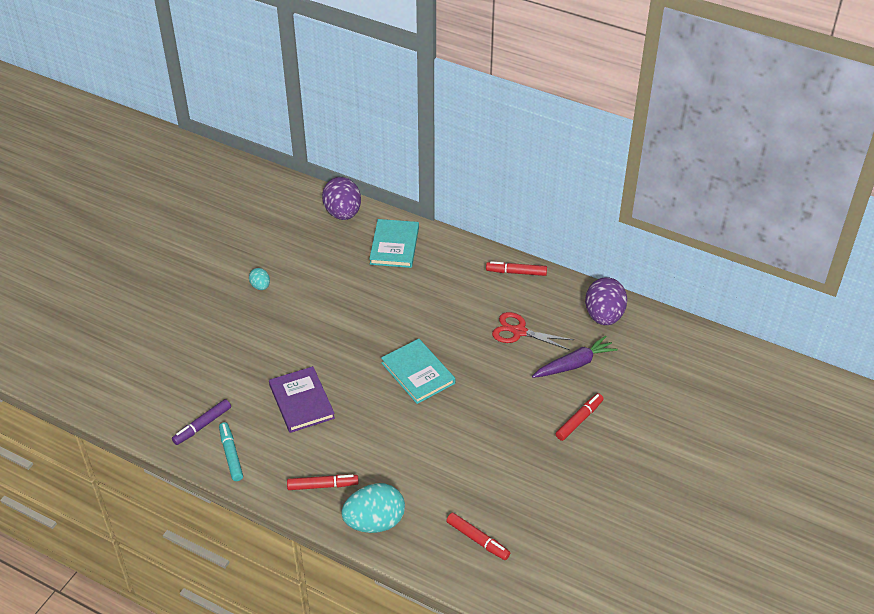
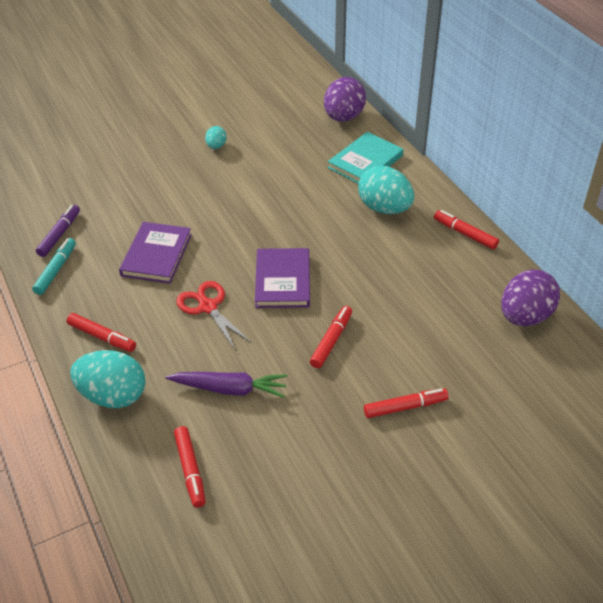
camera: 35 degrees right, 0 degrees up
(203, 425) = (59, 235): purple marker -> purple marker turned 120 degrees clockwise
(418, 373) = (283, 280): turquoise book -> purple book
(442, 279) = (384, 208): none -> turquoise egg
(492, 400) = (331, 341): none -> red marker
(519, 332) = (418, 290): red scissors -> red scissors (208, 307)
(574, 364) = (450, 348): purple carrot -> purple carrot (229, 389)

